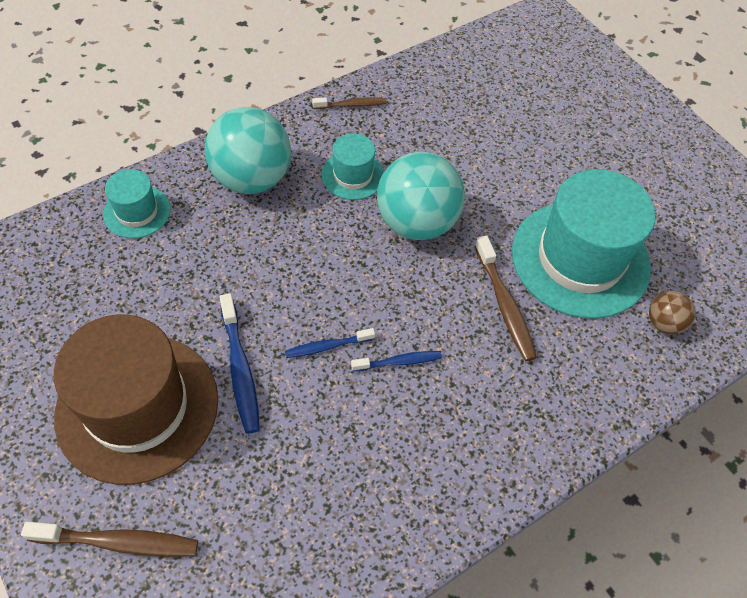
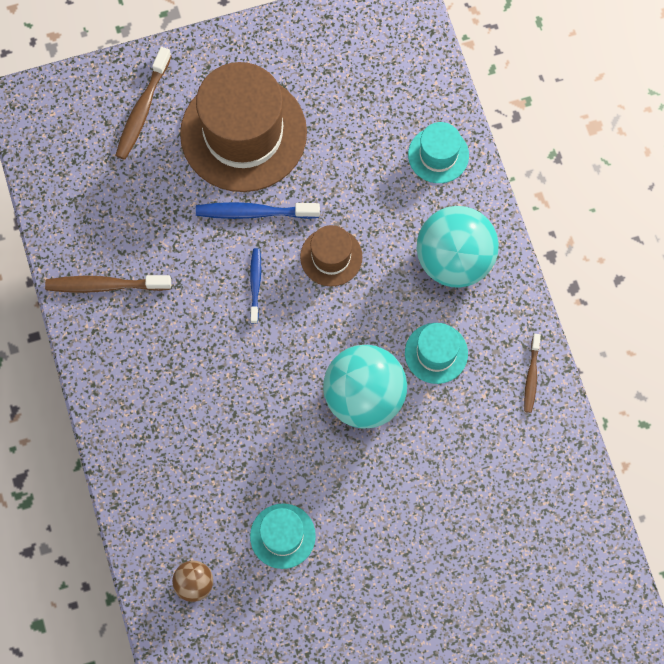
camera: 110 degrees right, 15 degrees up
(276, 282) = (331, 257): none -> brown hat
(399, 362) = (224, 337): blue toothbrush -> none
(504, 305) = (253, 446): brown toothbrush -> brown toothbrush (105, 285)
(580, 259) = (282, 536): turquoise hat -> turquoise hat, size x0.48

